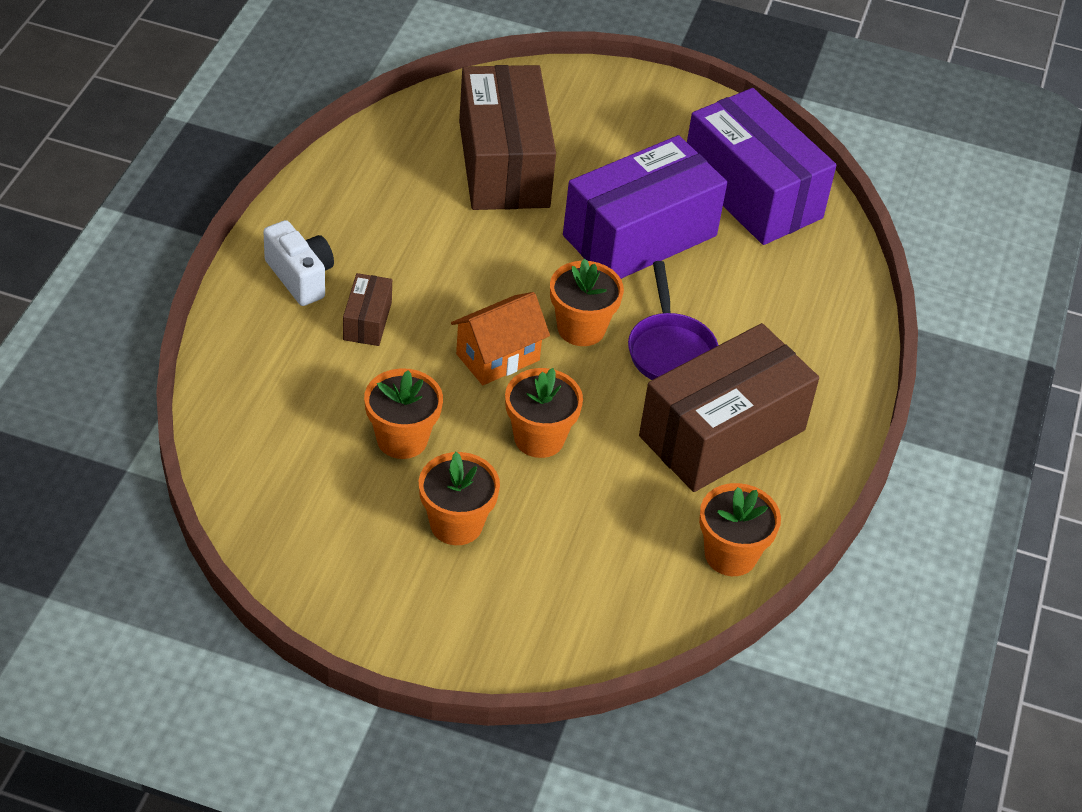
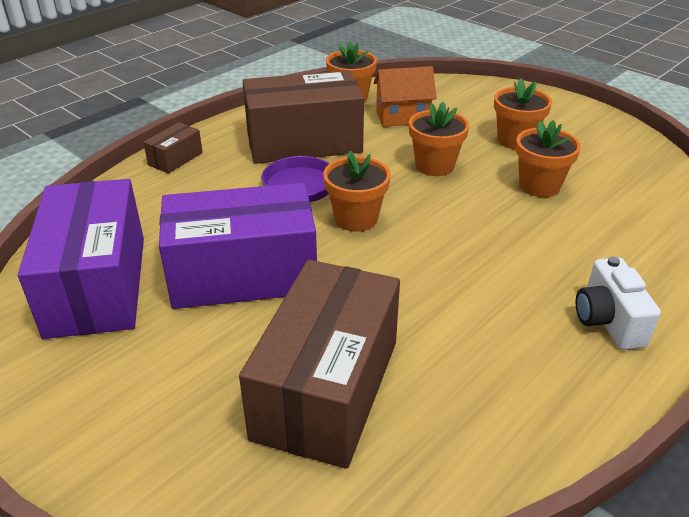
camera: 150 degrees left, 10 degrees down
(367, 321) = (546, 267): brown box -> brown box (175, 159)
(497, 357) = (439, 216): orange house -> orange house (402, 117)

